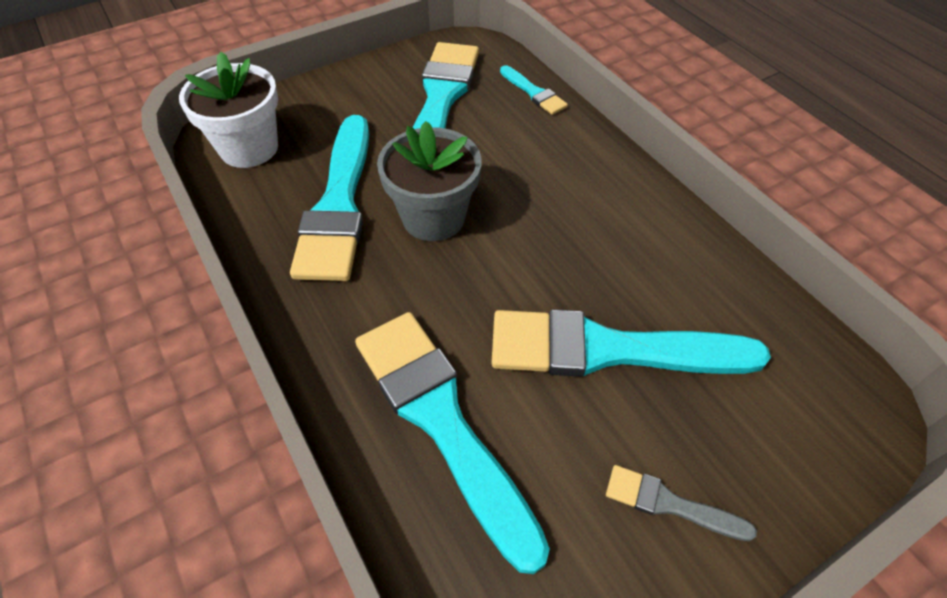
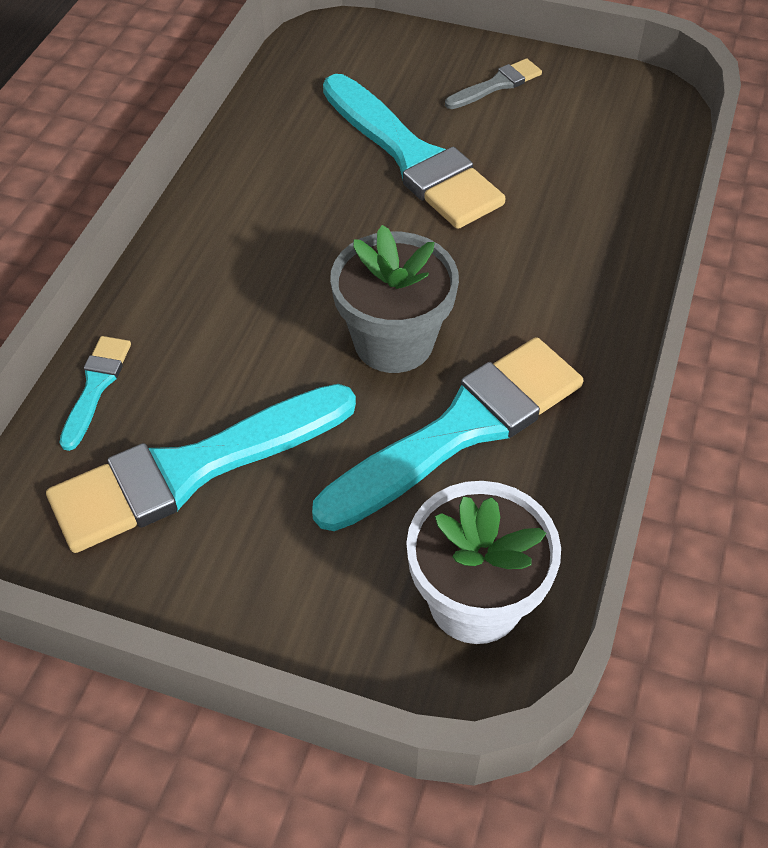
camera: 130 degrees left, 0 degrees up
(441, 420) = (575, 208): turquoise brush -> none
(669, 504) = (496, 85): grey brush -> grey brush turned 105 degrees counterclockwise

